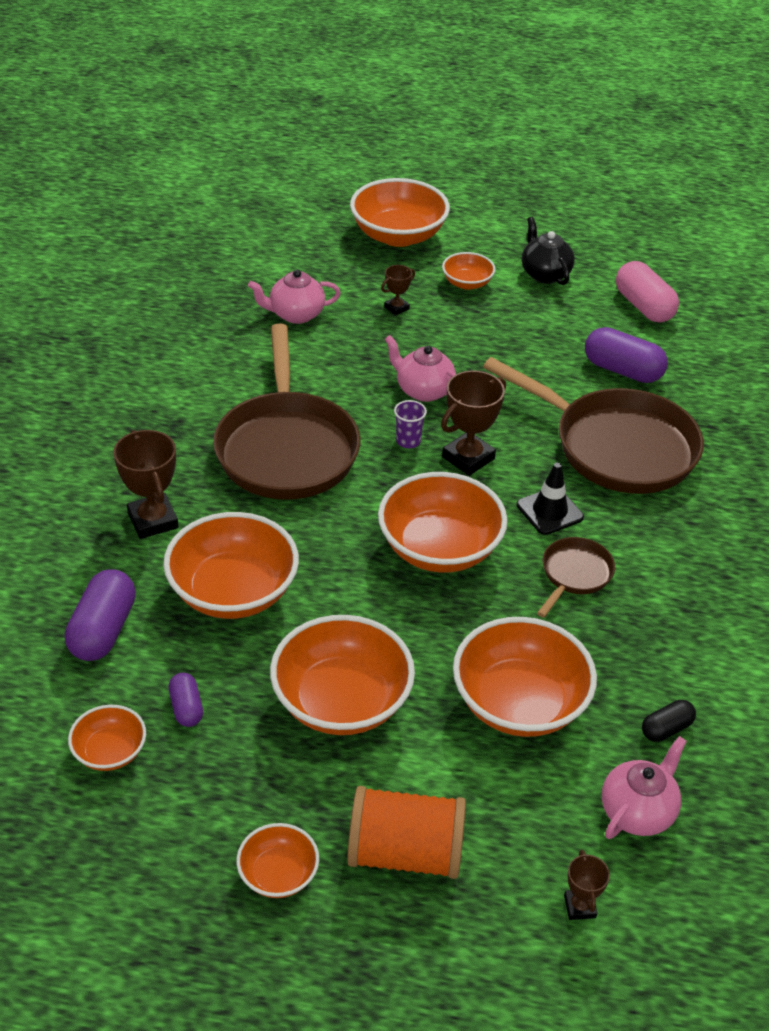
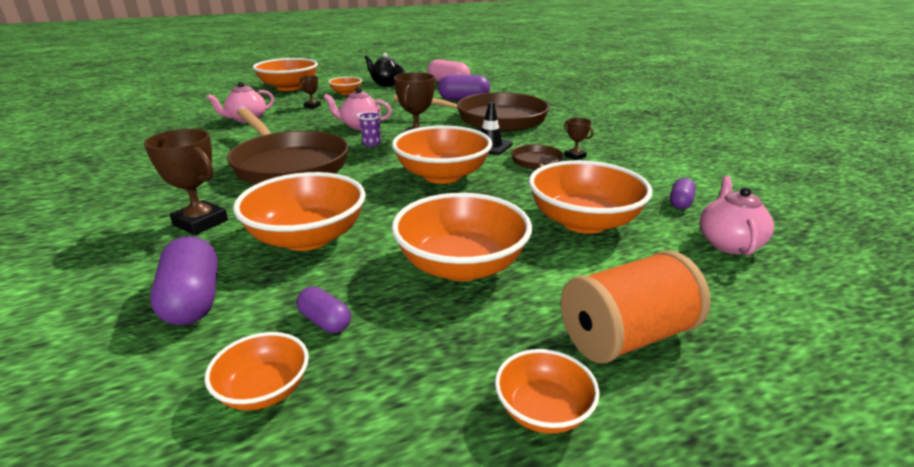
camera: 30 degrees left, 15 degrees down
(579, 906) = (784, 309): brown trophy -> brown trophy (575, 156)
(666, 729) = (680, 202): black capsule -> purple capsule

